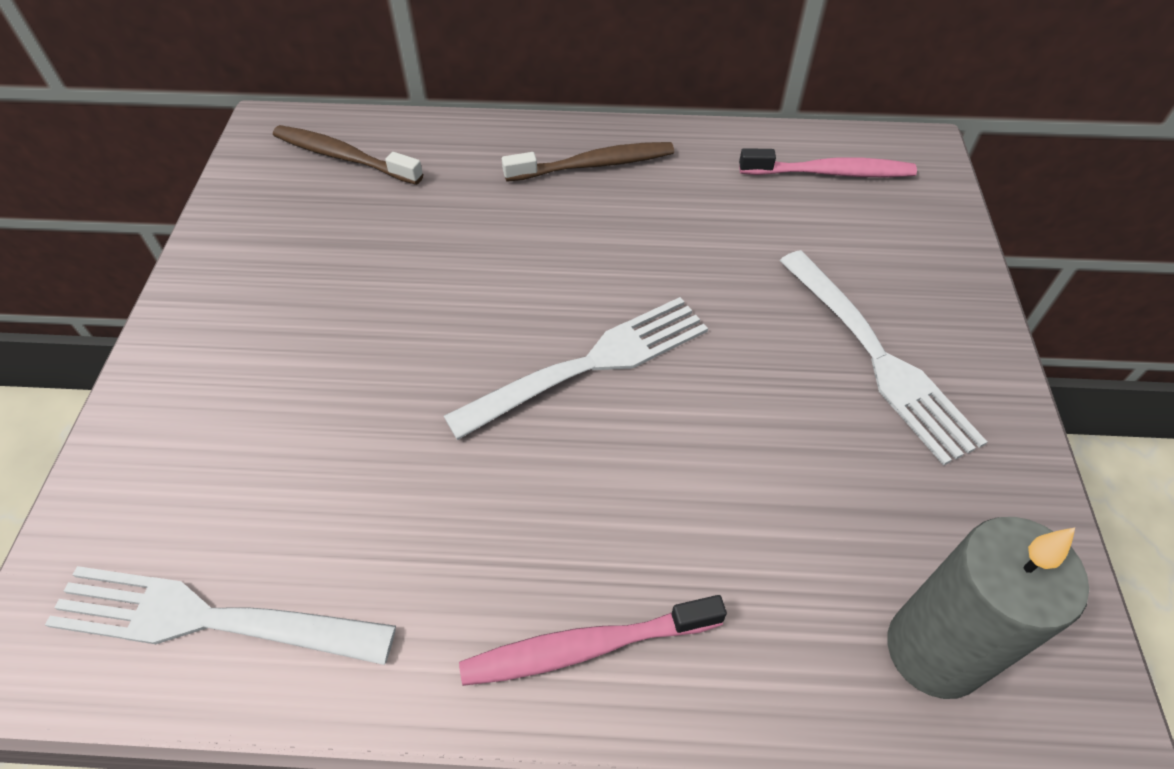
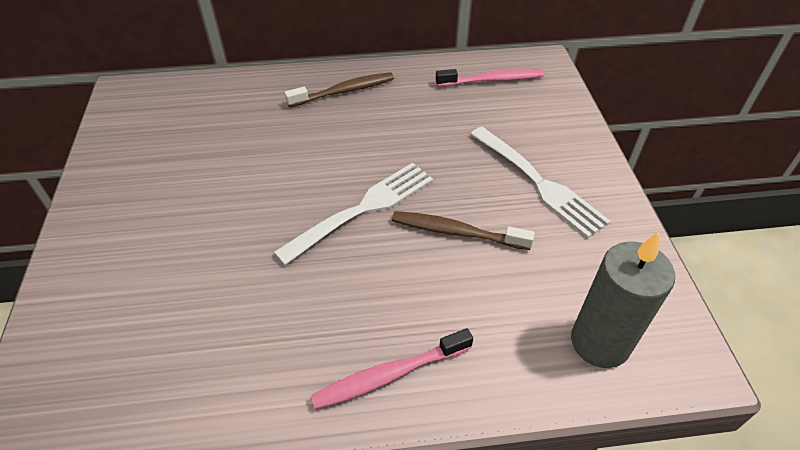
camera: 10 degrees left, 5 degrees down
(212, 618) = (139, 398): white fork -> none
(343, 157) = (177, 104): brown toothbrush -> brown toothbrush (456, 232)

